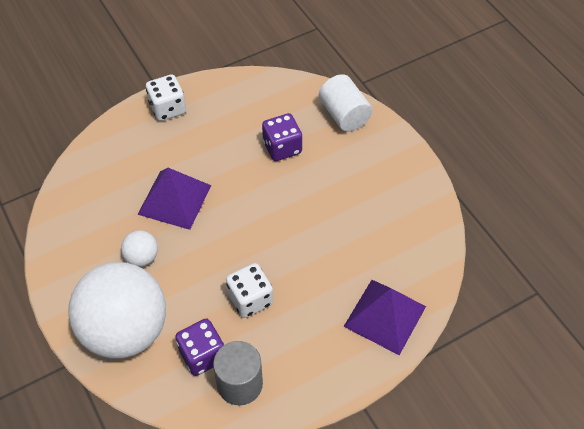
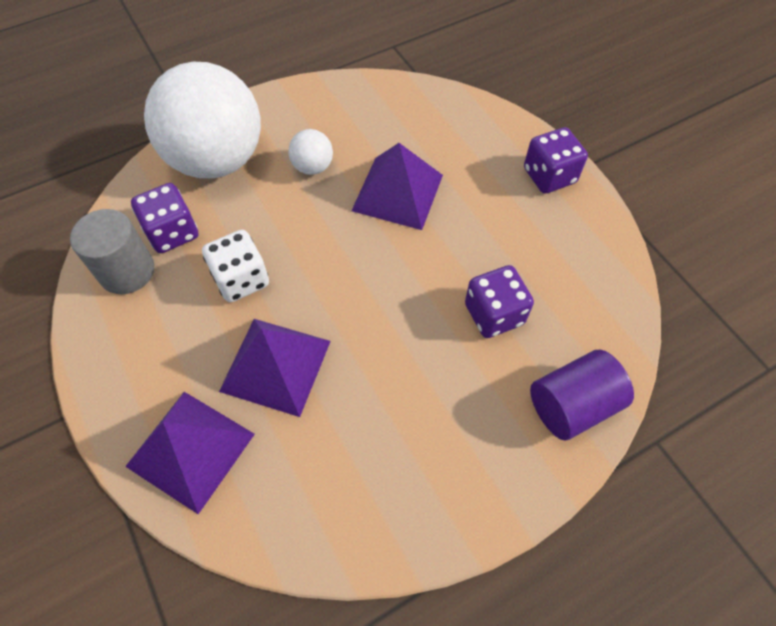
camera: 90 degrees right, 5 degrees up
(168, 108) = (549, 176): white dice -> purple dice
(322, 270) = (276, 365): none -> purple pyramid
(344, 115) = (572, 405): white cylinder -> purple cylinder

